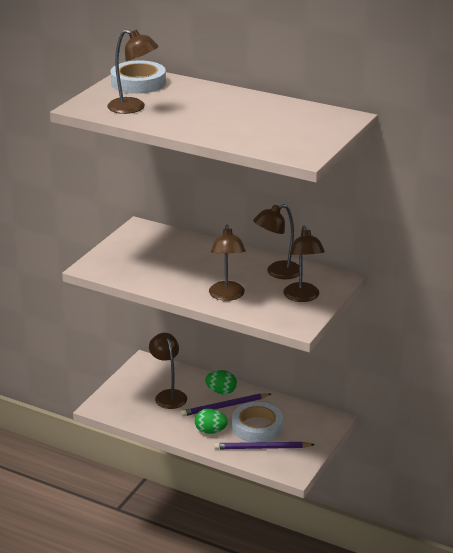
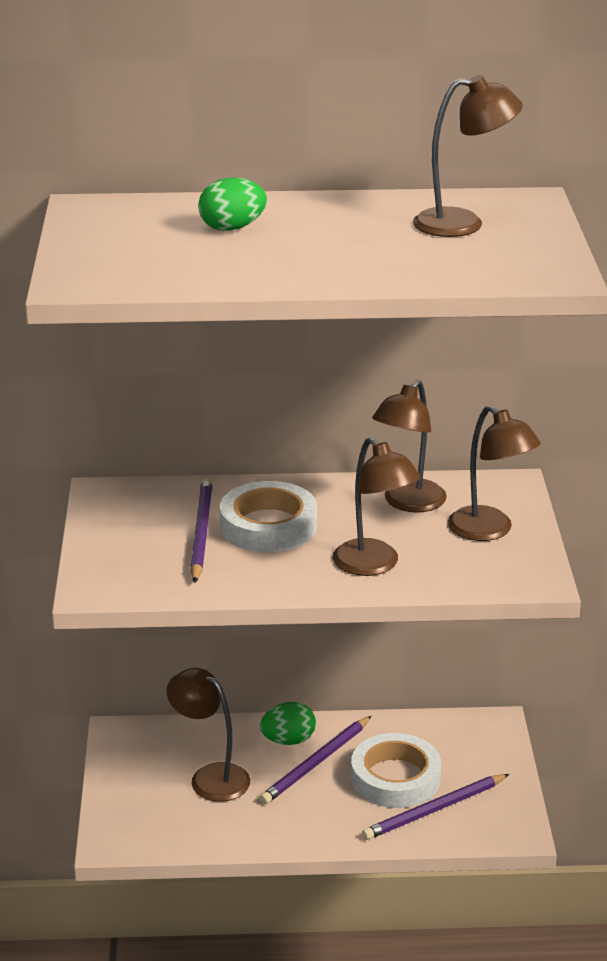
camera: 30 degrees left, 0 degrees up
(133, 108) = (170, 263): brown lamp -> brown lamp (463, 223)
(138, 83) = (117, 220): white tape -> white tape (268, 525)
(163, 257) = (201, 532): none -> purple pencil
(210, 431) = (331, 813): green egg -> green egg (232, 228)

